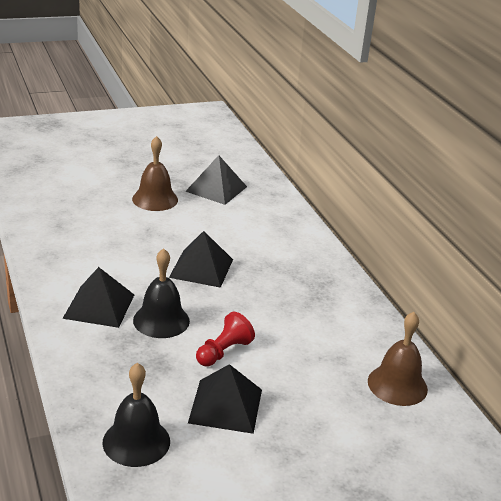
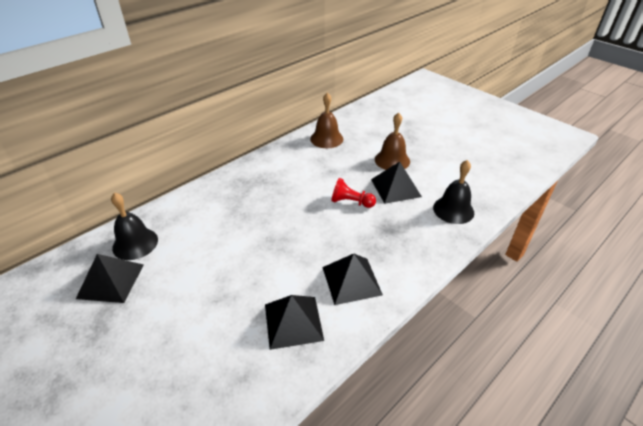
camera: 110 degrees left, 10 degrees up
(155, 199) = (151, 320): brown bell -> brown bell (392, 160)
(161, 320) = (342, 240): black bell -> black bell (135, 243)
(201, 268) = (261, 243): black pyramid -> black pyramid (293, 321)

